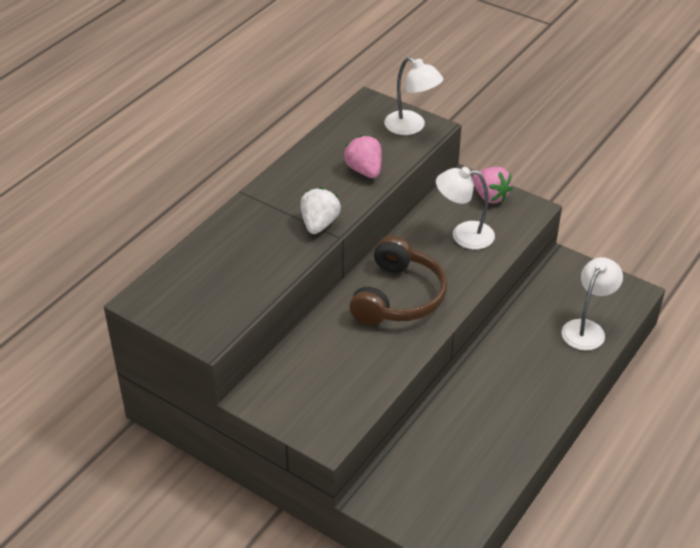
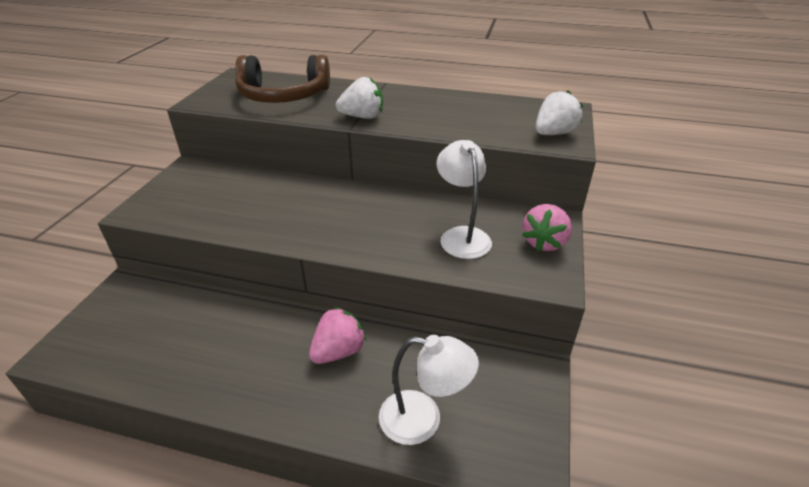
camera: 70 degrees right, 5 degrees down
(364, 170) = (458, 123): pink strawberry -> pink strawberry (338, 351)
(398, 297) = (339, 212): brown headphones -> brown headphones (283, 95)
(411, 127) = (554, 133): white lamp -> white strawberry

